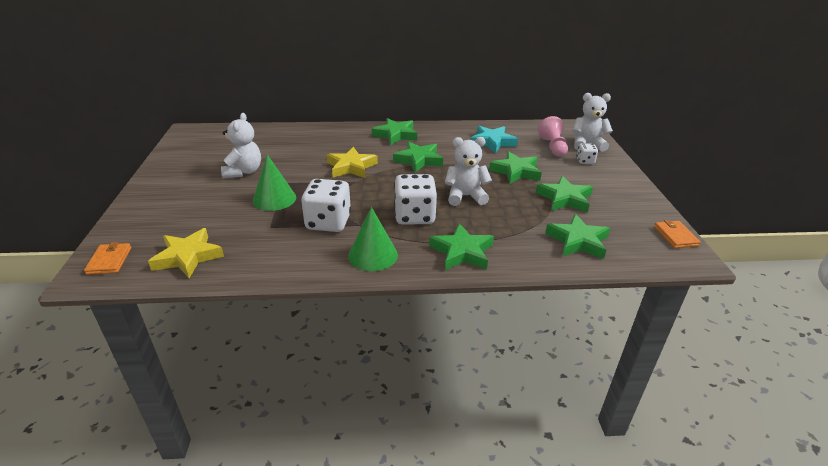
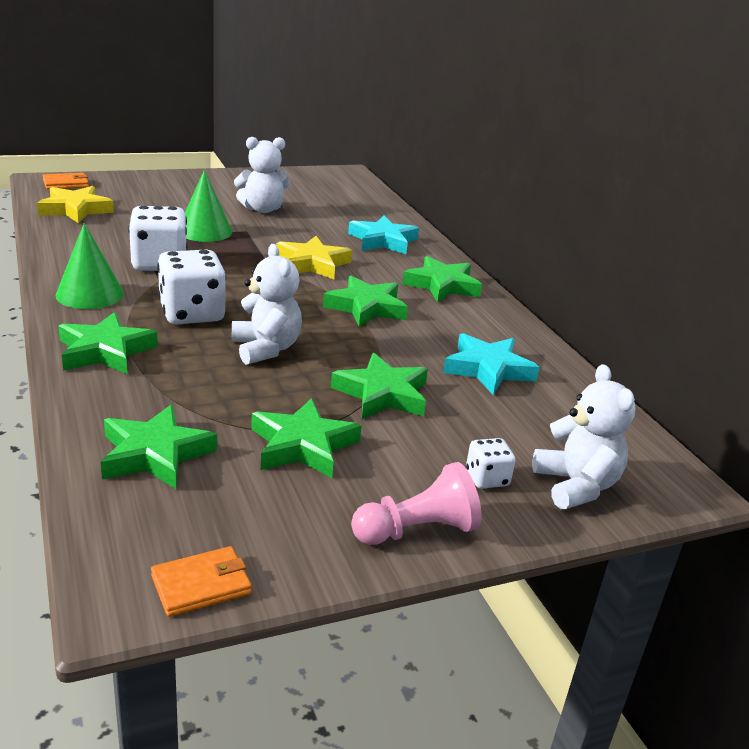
camera: 70 degrees right, 5 degrees down
(324, 140) = (383, 241): none -> turquoise star
(552, 147) = (524, 438): pink pawn -> pink pawn (417, 530)

